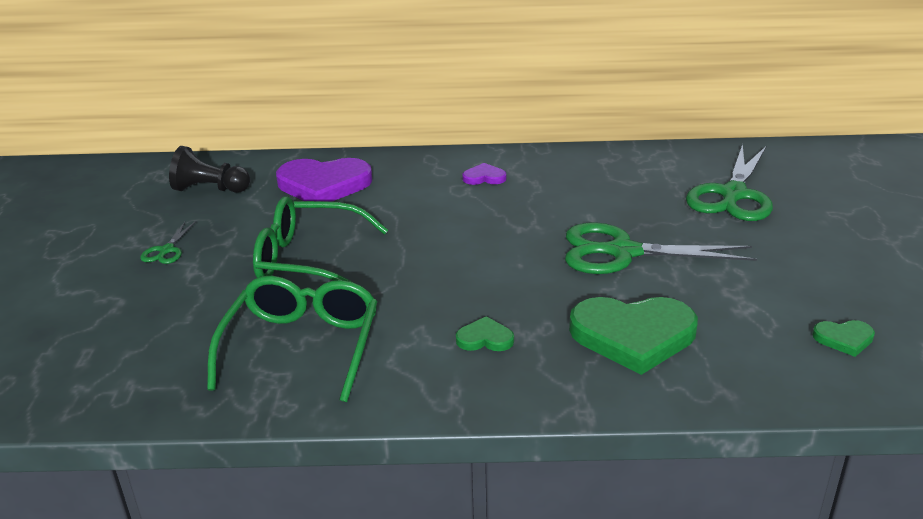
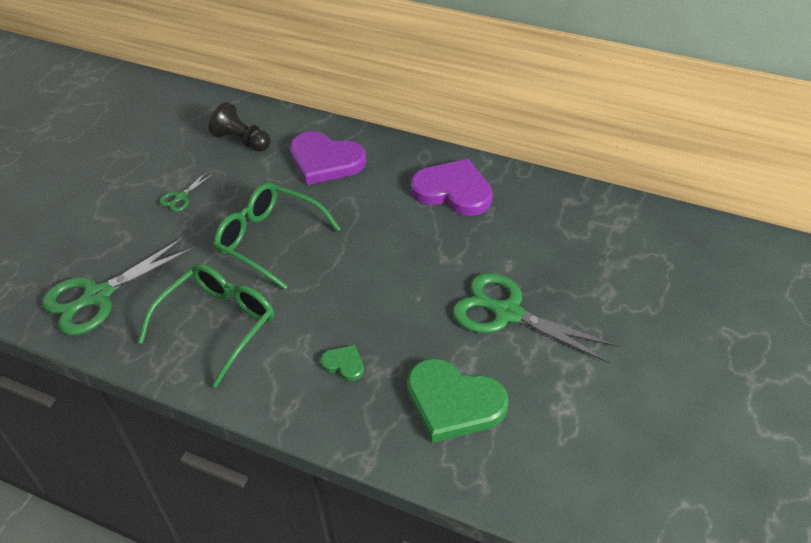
camera: 25 degrees right, 15 degrees up
(484, 177) = (453, 191): purple heart -> purple heart, size x2.17
(733, 194) = (651, 279): green scissors -> green scissors (98, 296)
(844, 339) = (619, 471): green heart -> none

